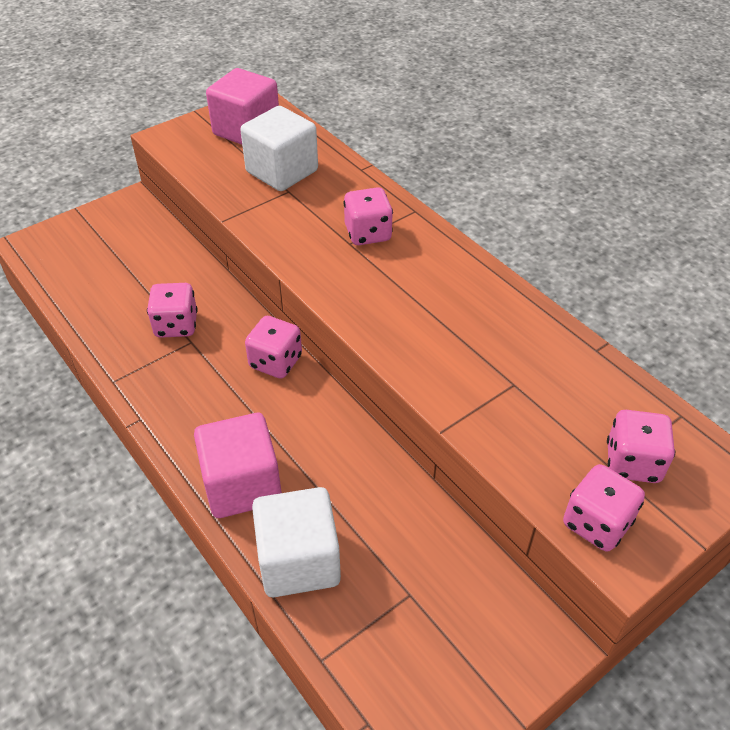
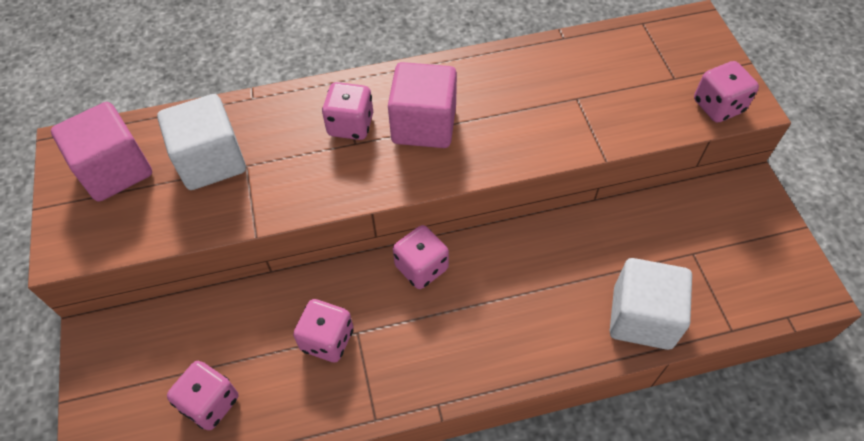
camera: 65 degrees left, 10 degrees up
(242, 485) = (552, 337): pink cube -> pink cube (424, 125)
(632, 462) = (674, 65): pink dice -> pink dice (210, 403)

